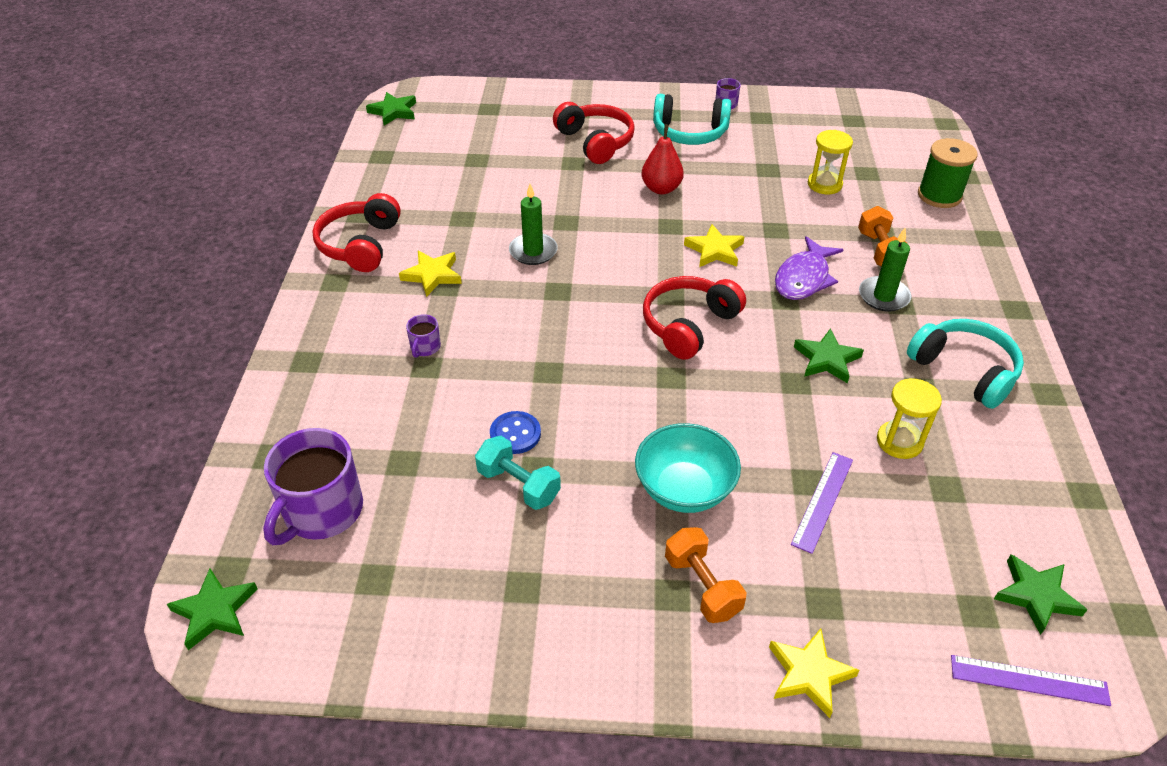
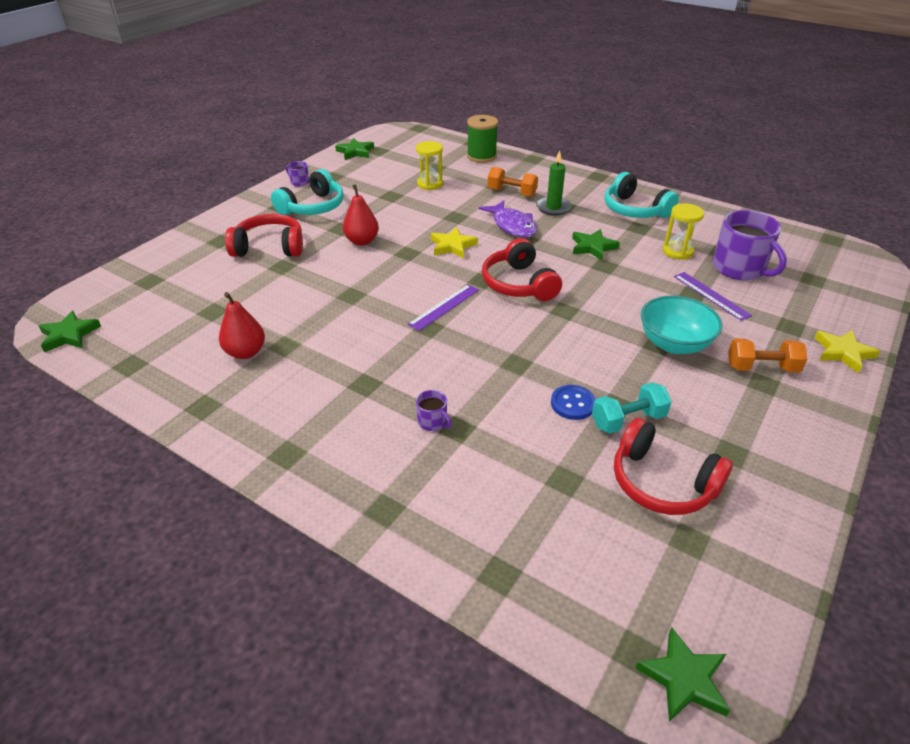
camera: 60 degrees left, 5 degrees down
(322, 511) = (593, 554): purple mug -> purple mug (739, 268)
(360, 244) = (250, 420): red headphones -> red headphones (662, 482)
(432, 275) = (342, 387): yellow star -> none
(438, 203) = (245, 352): none -> red pear
(533, 251) = (369, 323): green candle -> none
(964, 370) = (634, 210): turquoise headphones -> turquoise headphones turned 120 degrees counterclockwise
(1029, 680) = (863, 283): purple ruler -> purple ruler (444, 307)
(1036, 596) = (809, 258): green star -> green star (355, 152)

